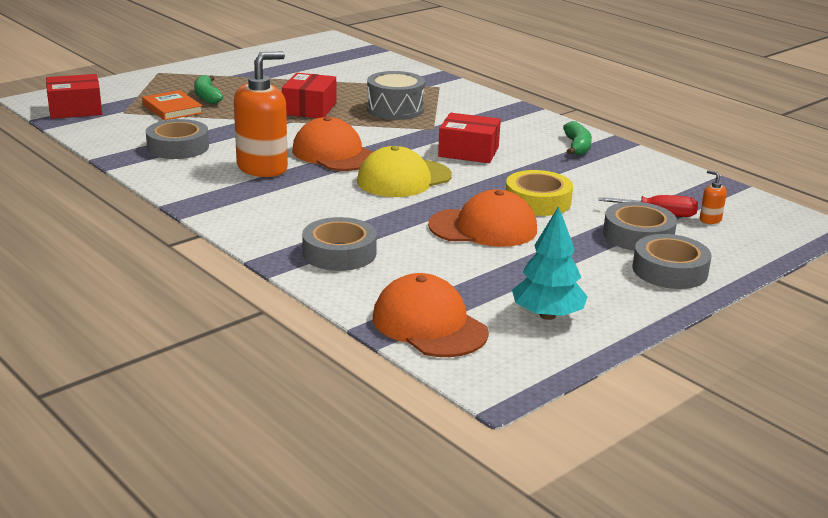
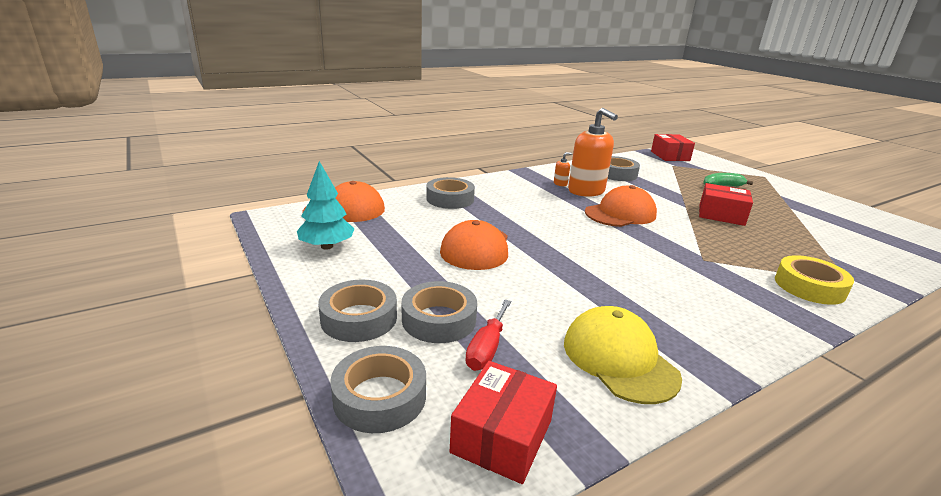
camera: 100 degrees right, 0 degrees up
(172, 109) = (688, 176): orange book -> none
(395, 109) = (747, 248): grey drum -> none
(404, 179) = (574, 231): yellow cap -> yellow cap (619, 359)
(468, 152) = (646, 267): red box -> red box (502, 436)
(537, 201) = (527, 281): yellow tape -> yellow tape (809, 287)
(577, 146) = (692, 338): green banana -> none
(710, 220) = (465, 387): orange soap dispenser -> orange soap dispenser (560, 184)
(751, 247) = (380, 397): none -> grey tape

